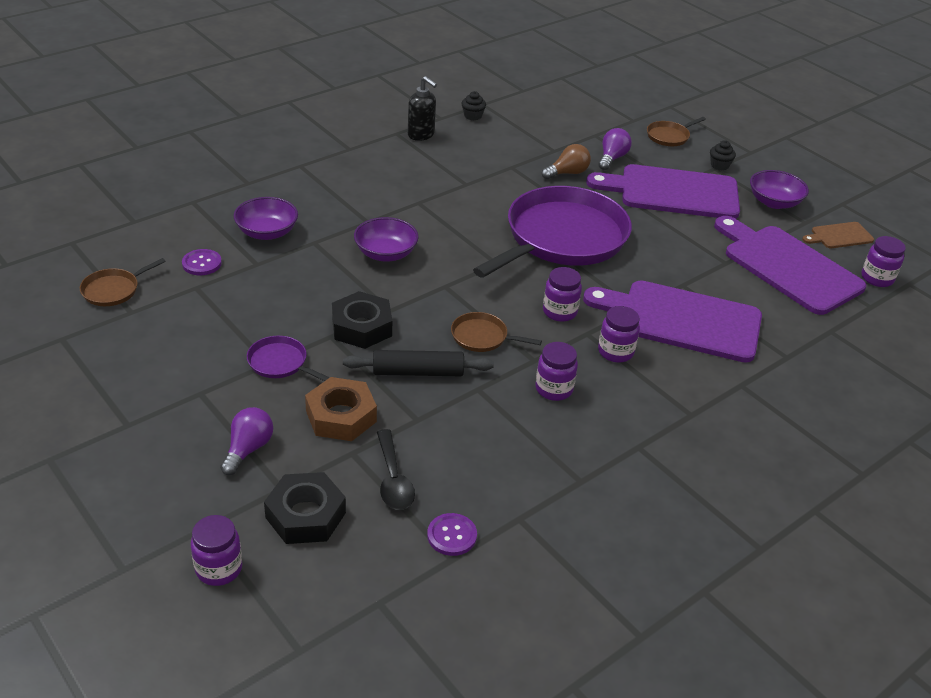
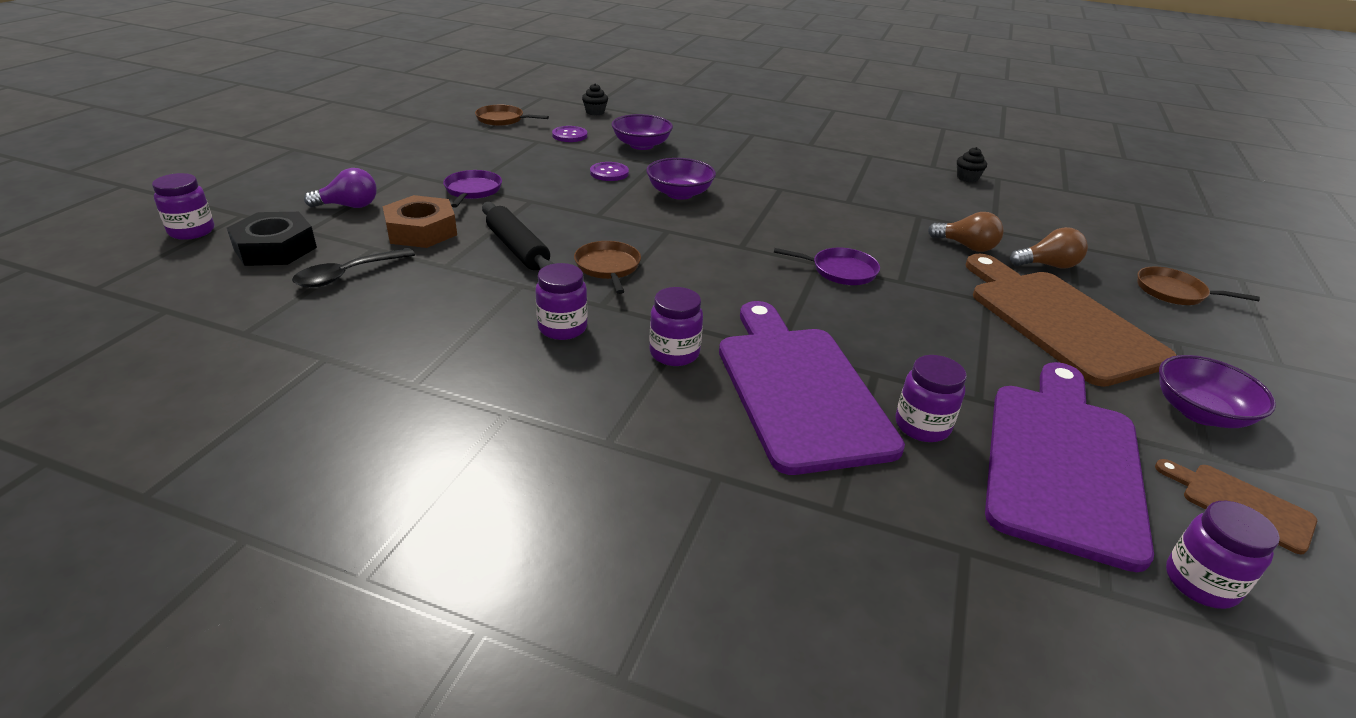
camera: 60 degrees right, 5 degrees down
(361, 327) = (557, 209): black nut -> none
(421, 135) = (888, 165): black soap dispenser -> none
(452, 535) = (278, 324): purple button -> purple button (609, 173)
(559, 312) = (705, 300): purple jar -> purple jar (922, 426)
(562, 238) = (840, 271): purple pan -> purple pan, size x0.40
(612, 158) = (1048, 265): purple light bulb -> brown light bulb
(672, 192) = (1059, 321): purple cutting board -> brown cutting board
(719, 165) = (1191, 344): black cupcake -> black cupcake (595, 112)

